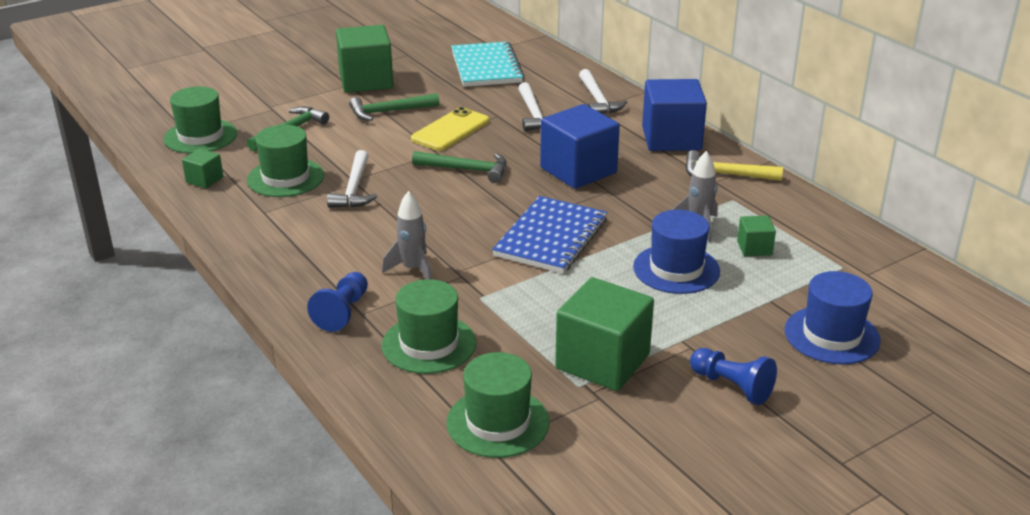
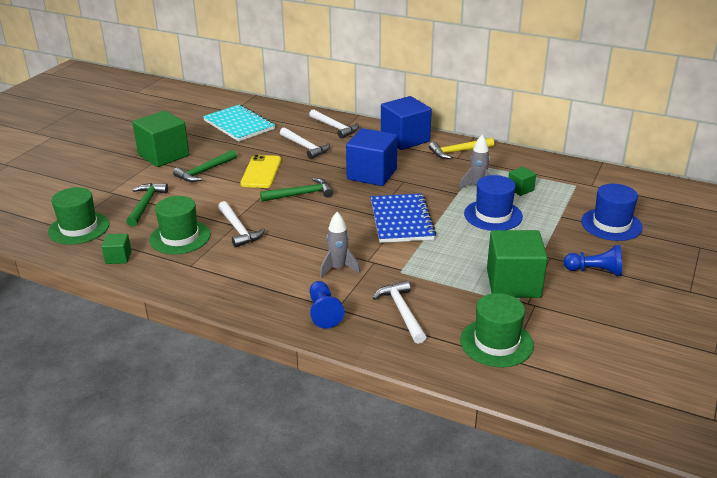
camera: 30 degrees left, 0 degrees up
(429, 344) = (402, 312): green hat -> white hammer

